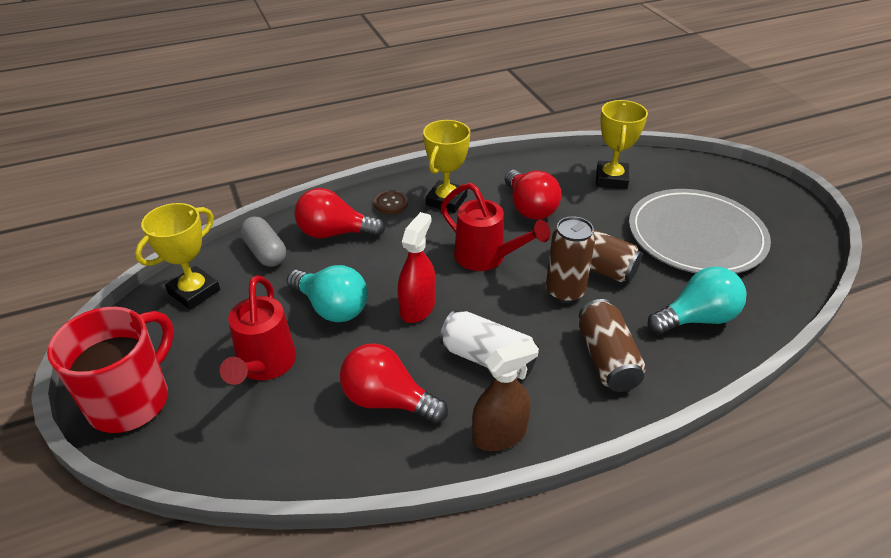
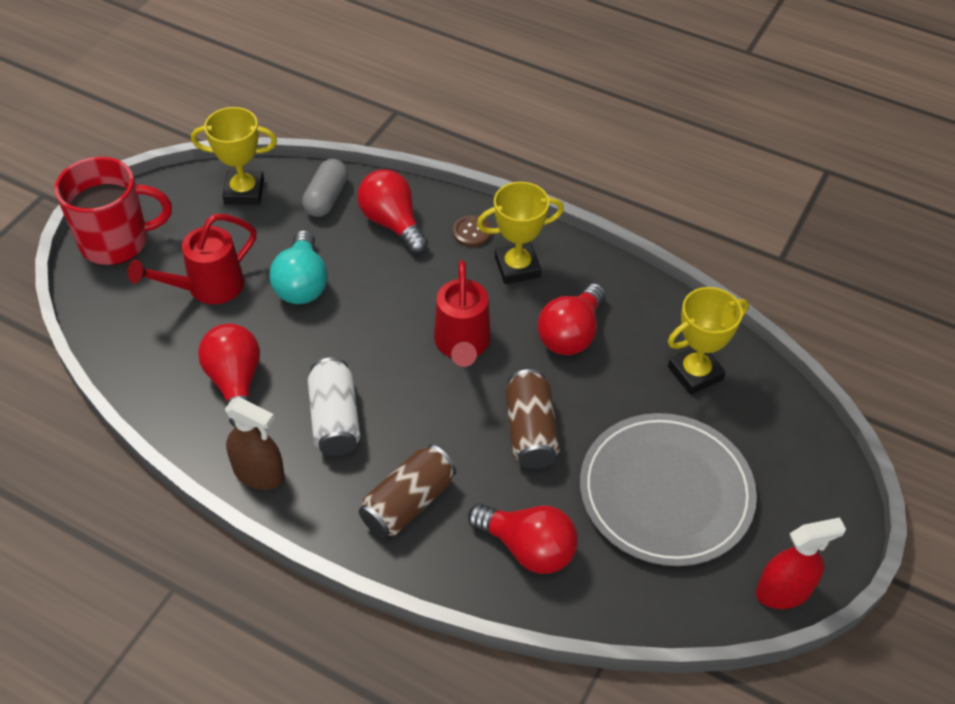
camera: 50 degrees right, 10 degrees up
(417, 308) = (352, 337): red spray bottle -> red spray bottle (783, 591)
(565, 292) = (470, 427): brown can -> none
(696, 318) = (528, 548): turquoise light bulb -> red light bulb

